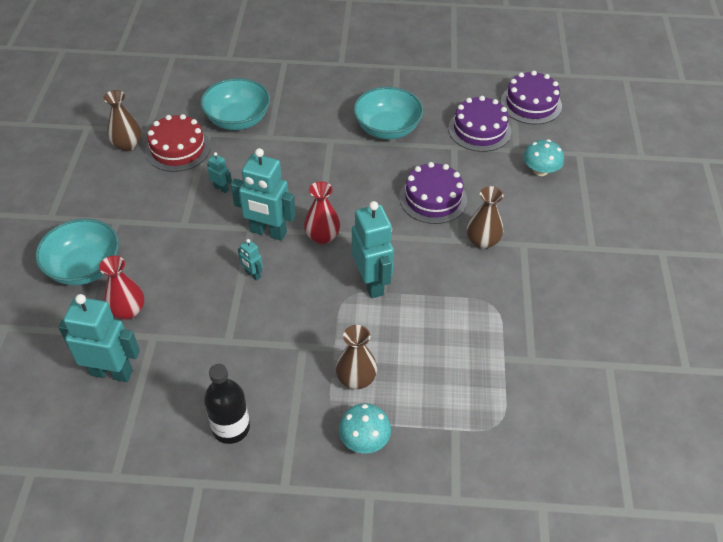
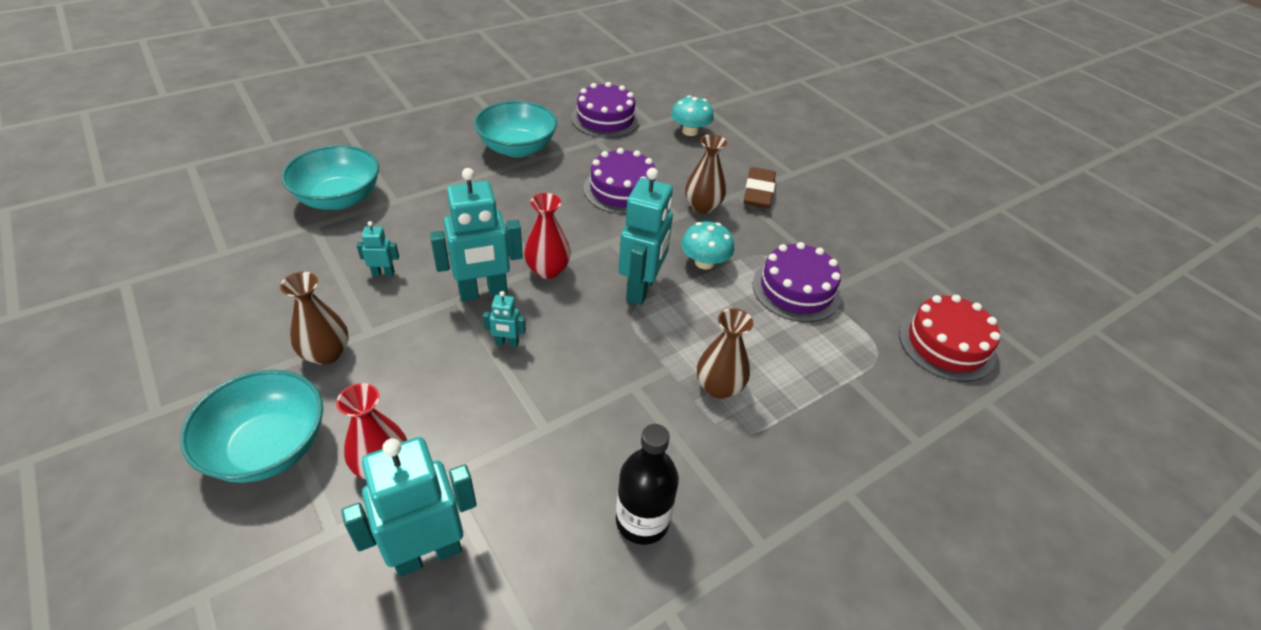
camera: 40 degrees left, 5 degrees down
(127, 145) = (207, 278): brown vase -> brown vase (326, 353)
(178, 149) = (286, 255): red cake -> red cake (946, 344)
(364, 439) = (787, 441): turquoise mushroom -> turquoise mushroom (704, 262)
(372, 283) = (641, 289): turquoise robot -> turquoise robot turned 75 degrees clockwise
(531, 104) = (628, 84): purple cake -> purple cake (796, 289)
(543, 251) = (758, 192): none -> brown eraser

